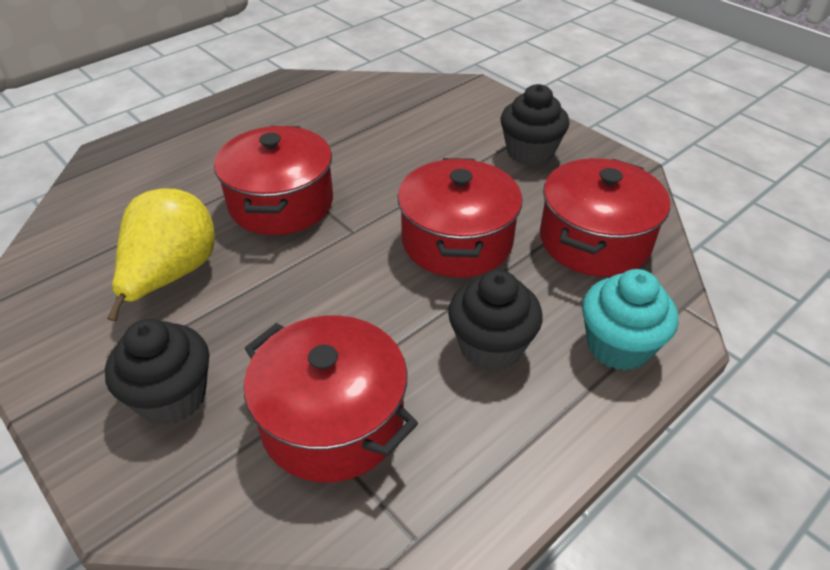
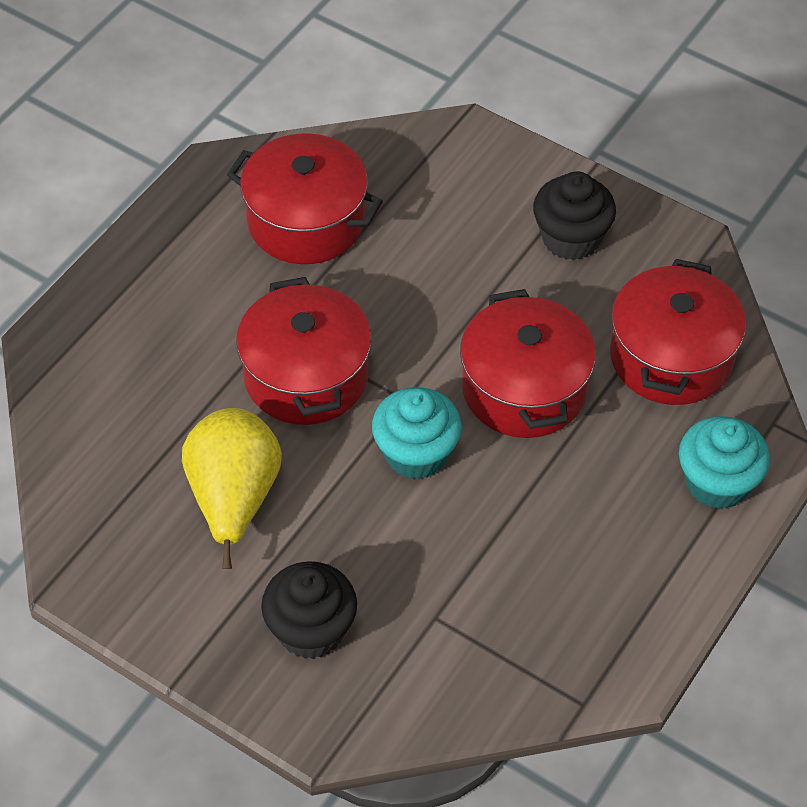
camera: 15 degrees left, 10 degrees up
(332, 420) = (473, 618): red pot -> red pot (306, 221)
(343, 271) = (416, 453): none -> turquoise cupcake
(491, 346) = (595, 510): black cupcake -> none

